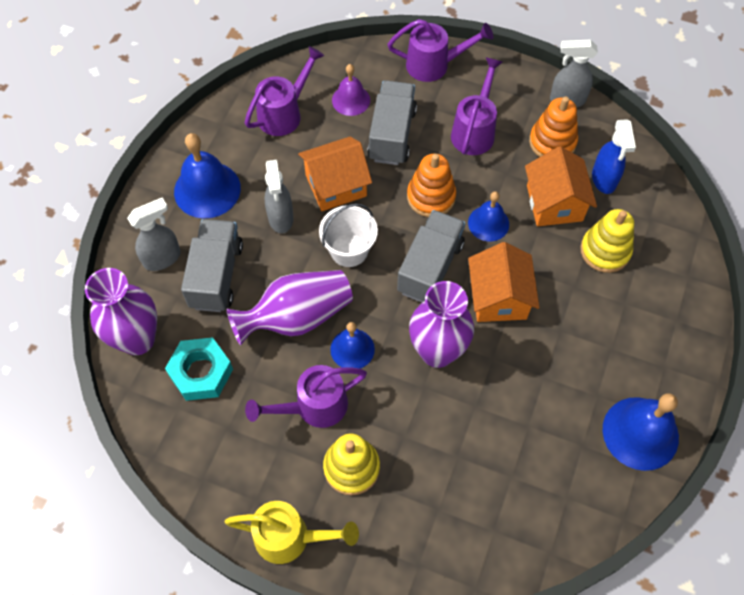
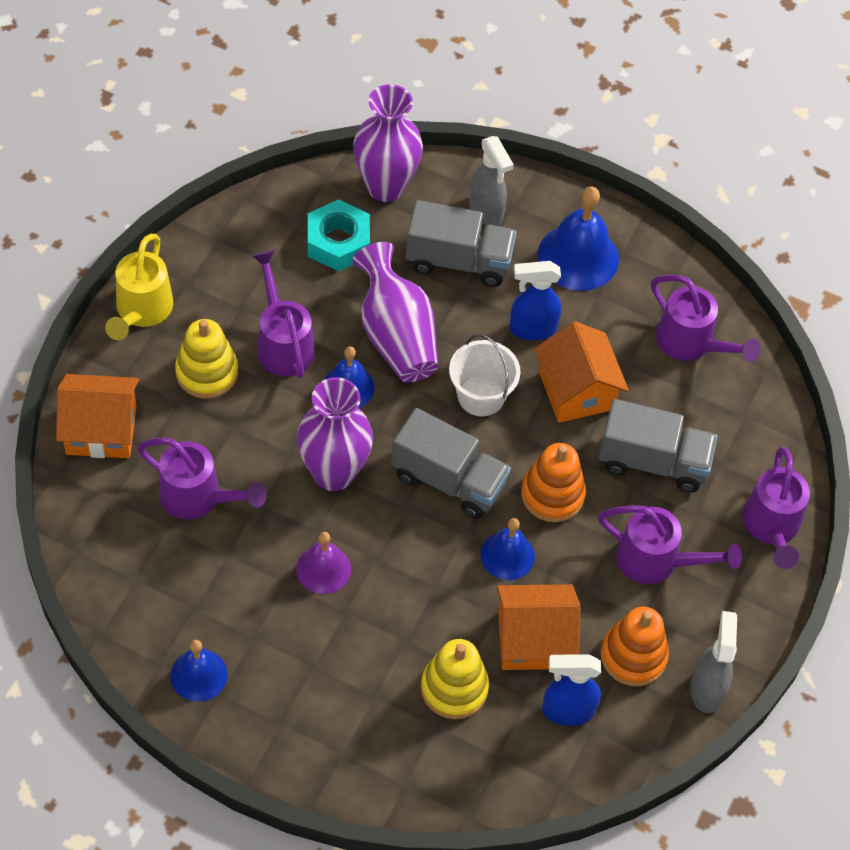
camera: 90 degrees right, 5 degrees down
(281, 218) = (532, 329): grey spray bottle -> blue spray bottle
(351, 100) = (711, 420): purple bell -> purple bell (323, 569)
(479, 457) = (198, 497): none -> purple watering can
(499, 297) = (398, 550): orange house -> orange house (101, 430)
(640, 433) = (199, 675): blue bell -> blue bell, size x0.61

